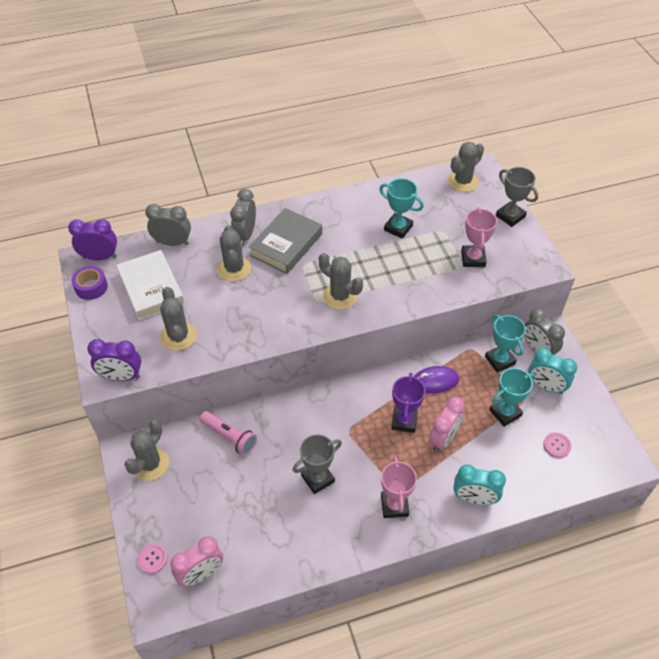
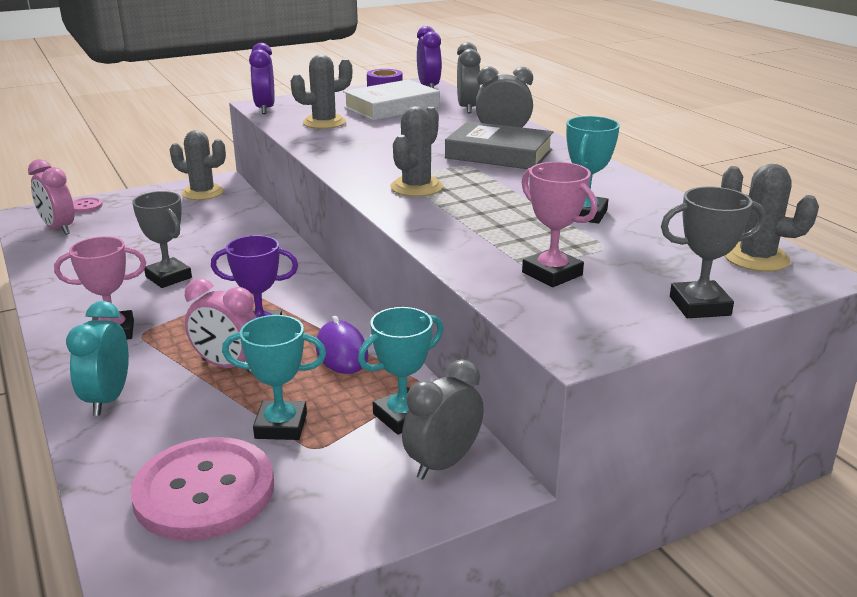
camera: 80 degrees right, 25 degrees down
(229, 437) = (236, 224): pink flashlight -> none
(234, 269) = (440, 135): grey cactus -> none
(473, 258) = (552, 274): pink trophy -> pink trophy turned 60 degrees clockwise
(505, 413) = (281, 426): turquoise trophy -> turquoise trophy turned 45 degrees counterclockwise
(510, 216) = (699, 306): grey trophy -> grey trophy turned 45 degrees clockwise
(545, 386) = (349, 475): turquoise clock -> none
(556, 445) = (204, 491): pink button -> pink button, size x2.47

